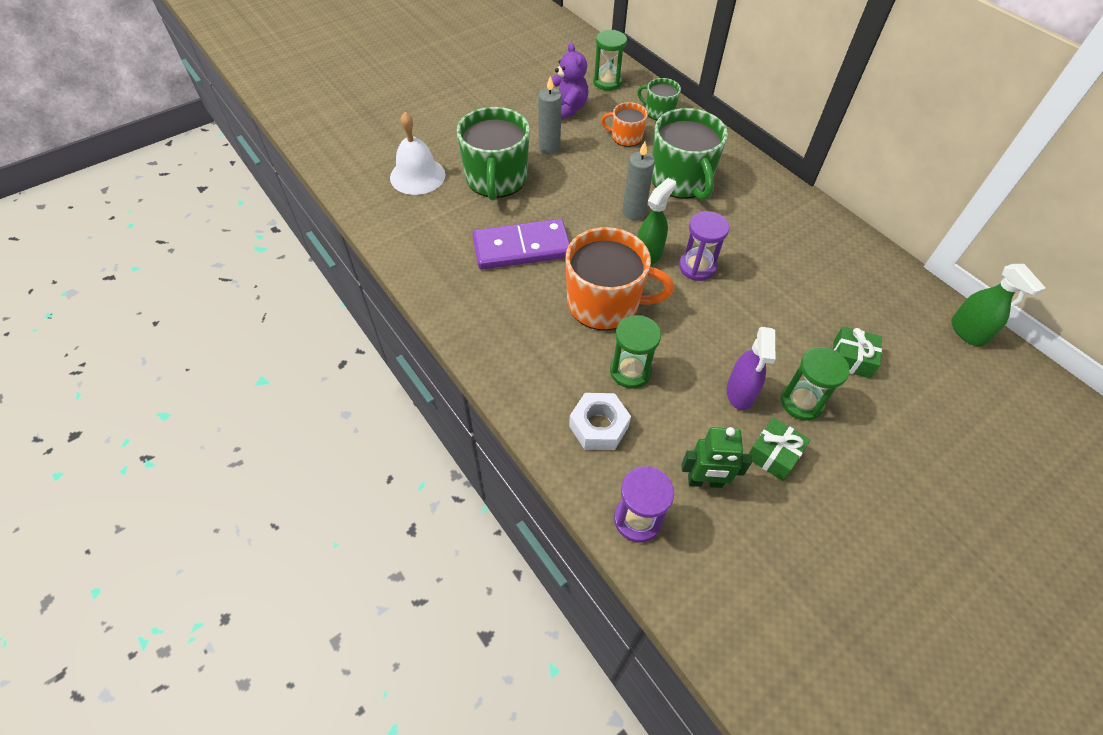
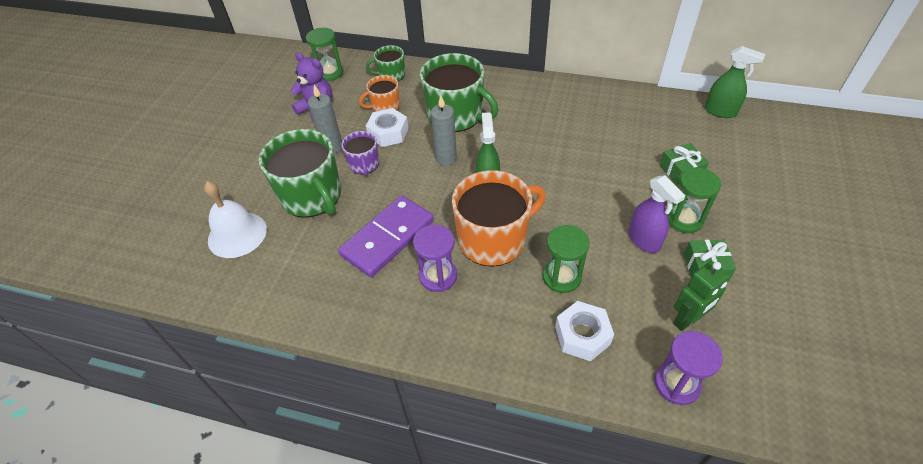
camera: 35 degrees left, 5 degrees down
(560, 177) = (364, 164): none -> purple mug
(606, 162) = (388, 133): none -> white nut
(697, 267) = (529, 170): purple hourglass -> purple hourglass (438, 276)

